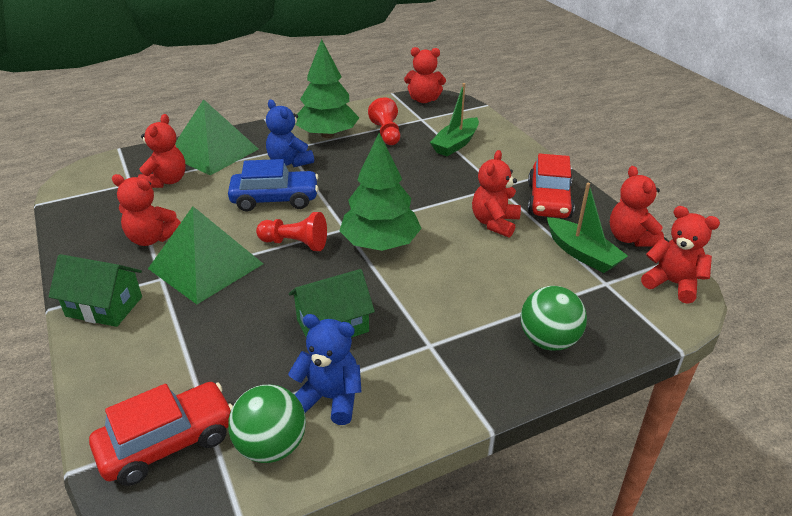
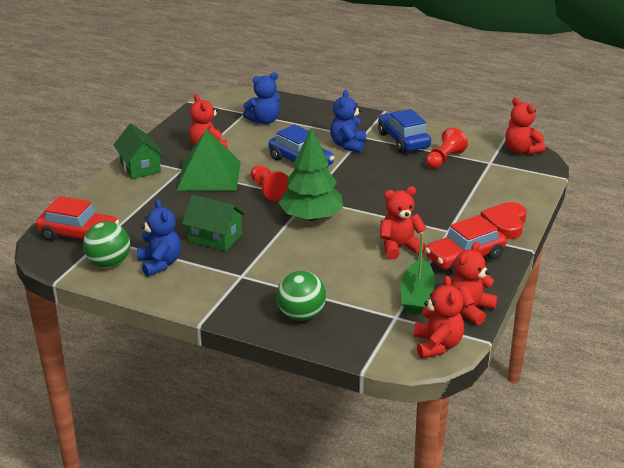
camera: 50 degrees right, 5 degrees down
(166, 181) = (264, 121): red teddy bear -> blue teddy bear
(213, 152) = (316, 117): green pyramid -> none
(327, 135) = (403, 140): green tree -> blue car
(455, 144) = (478, 190): green boat -> none
(520, 158) = (505, 224): none -> red heart

